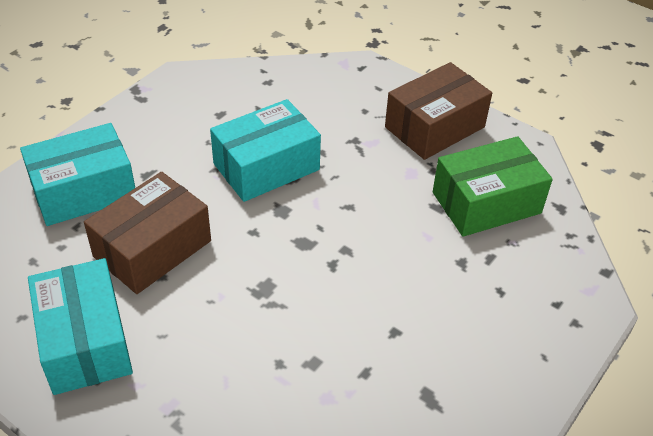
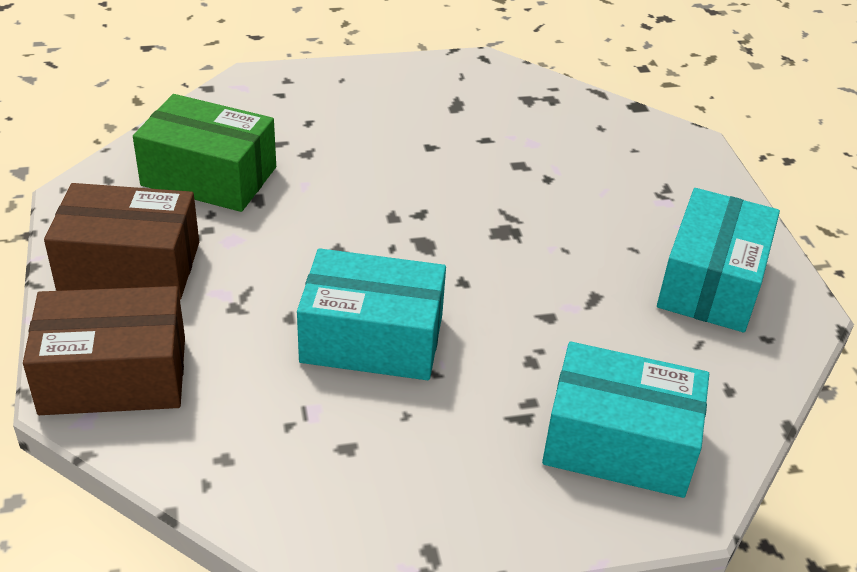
camera: 140 degrees left, 5 degrees down
(152, 248) = (584, 326): brown box -> brown box (114, 375)

